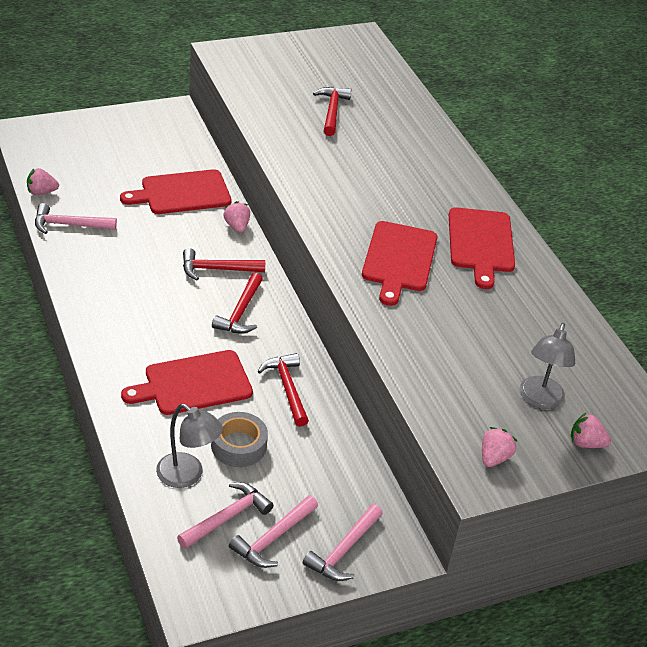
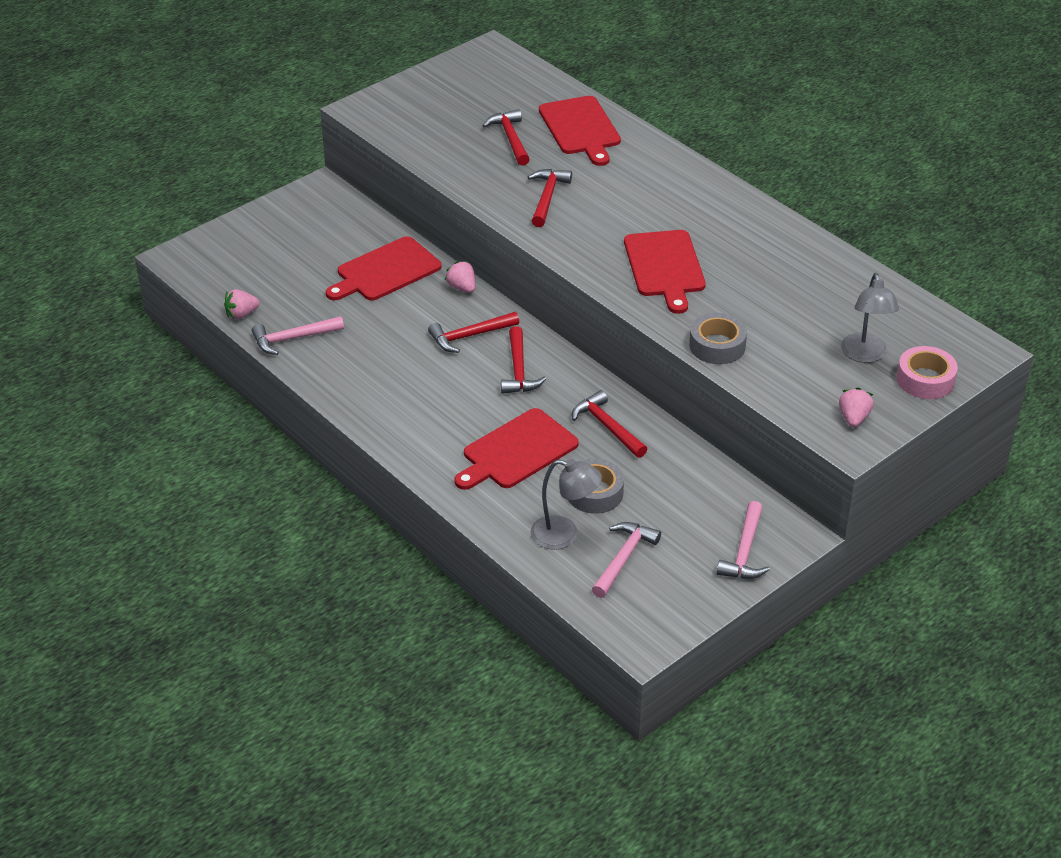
camera: 15 degrees left, 0 degrees up
(273, 538) = (676, 562): pink hammer -> none
(332, 168) = (547, 197): none -> red hammer
(403, 346) = (717, 346): none -> grey tape
(480, 243) = (731, 228): red cutting board -> red cutting board (580, 128)
(586, 443) = (925, 380): pink strawberry -> pink tape

